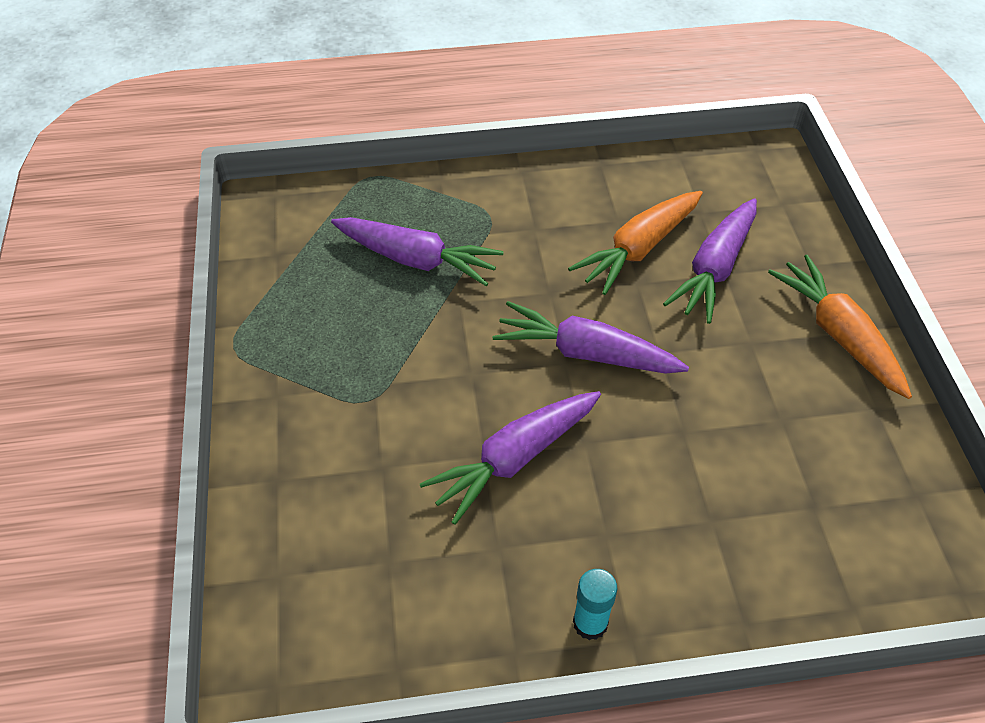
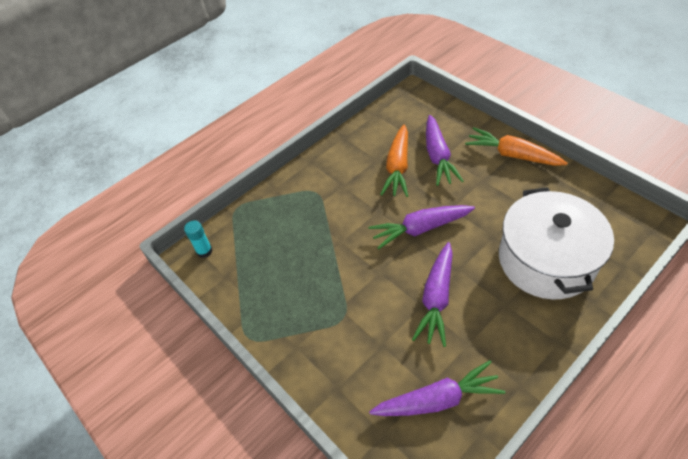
camera: 30 degrees left, 0 degrees up
(416, 260) = (300, 234): purple carrot -> purple carrot (437, 399)
(590, 623) = (537, 348): turquoise glue stick -> turquoise glue stick (204, 251)
(732, 516) = (546, 260): none -> white pot

